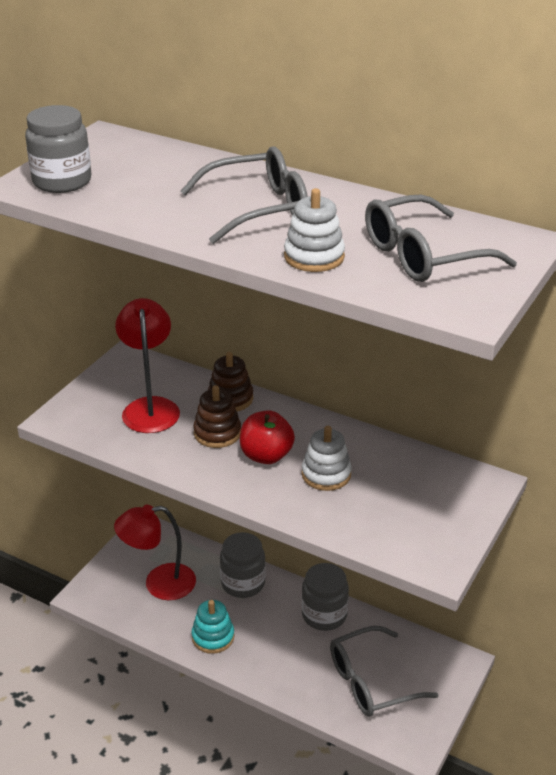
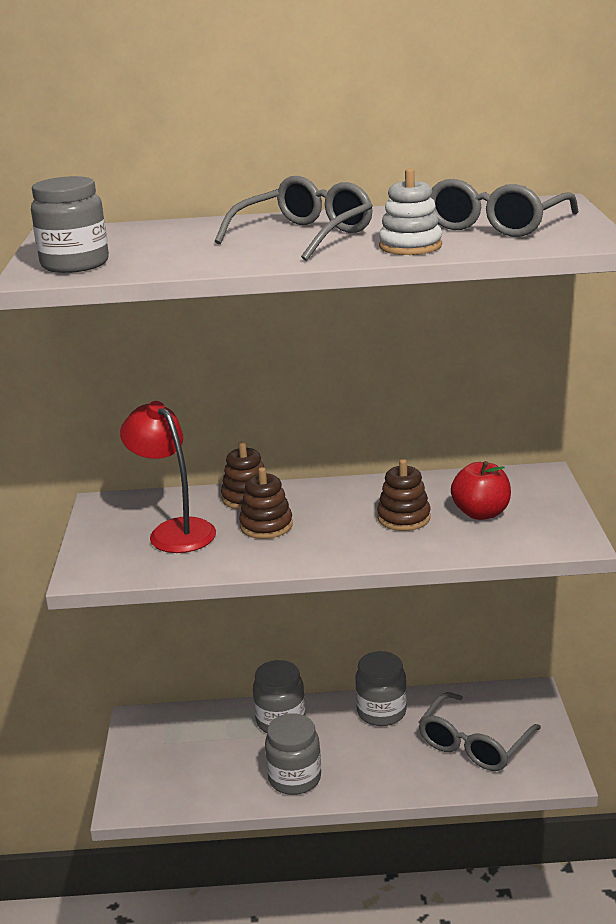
camera: 30 degrees left, 10 degrees down
(159, 584) = (196, 758): red lamp -> none
(213, 637) = (294, 778): turquoise stacking toy -> grey jar
(266, 455) = (333, 525): red apple -> red apple (481, 513)
(326, 474) = (403, 518): white stacking toy -> brown stacking toy

